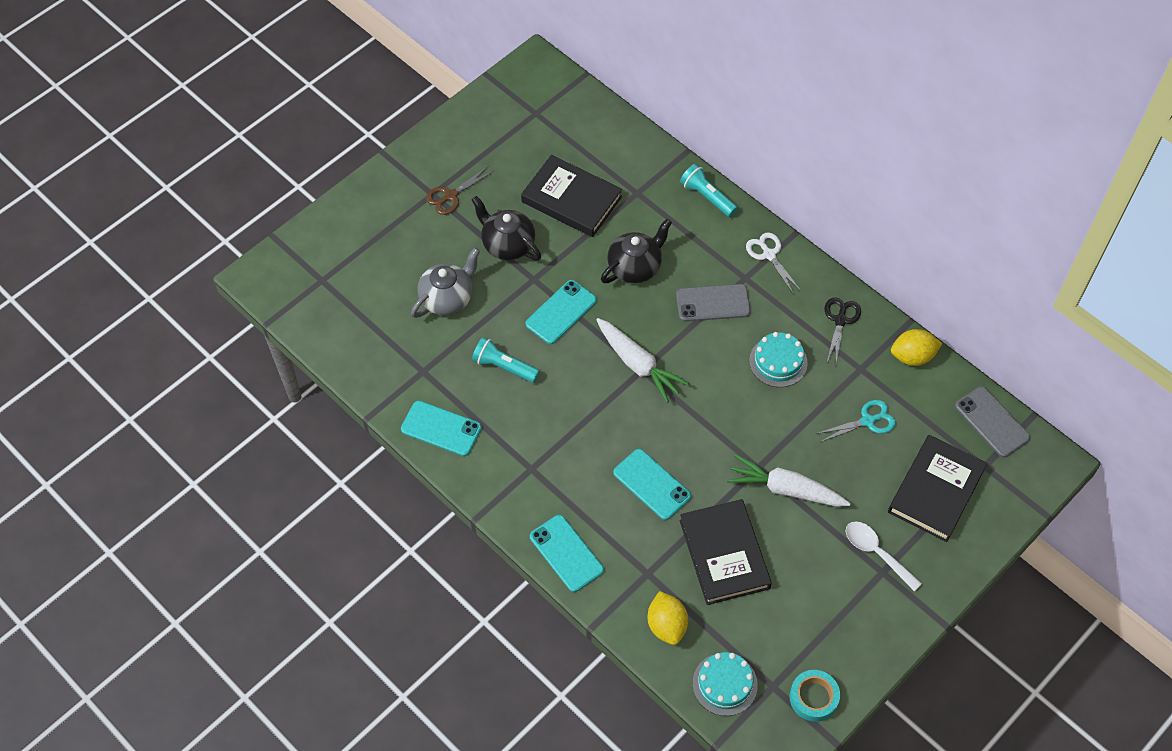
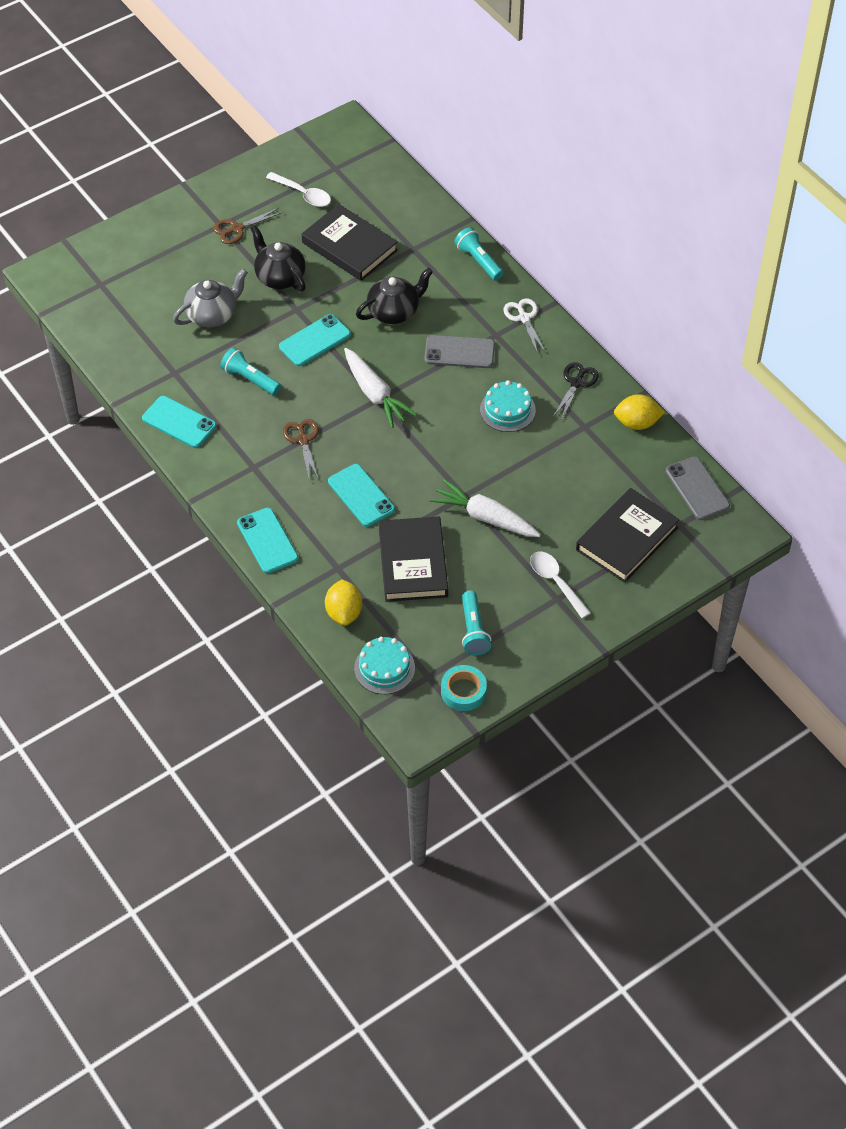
camera: 10 degrees right, 5 degrees down
(510, 147) = (303, 194): none -> white spoon
(576, 429) = (303, 440): none -> brown scissors
(806, 624) = (473, 630): none -> turquoise flashlight
(868, 421) = (578, 471): turquoise scissors -> none

